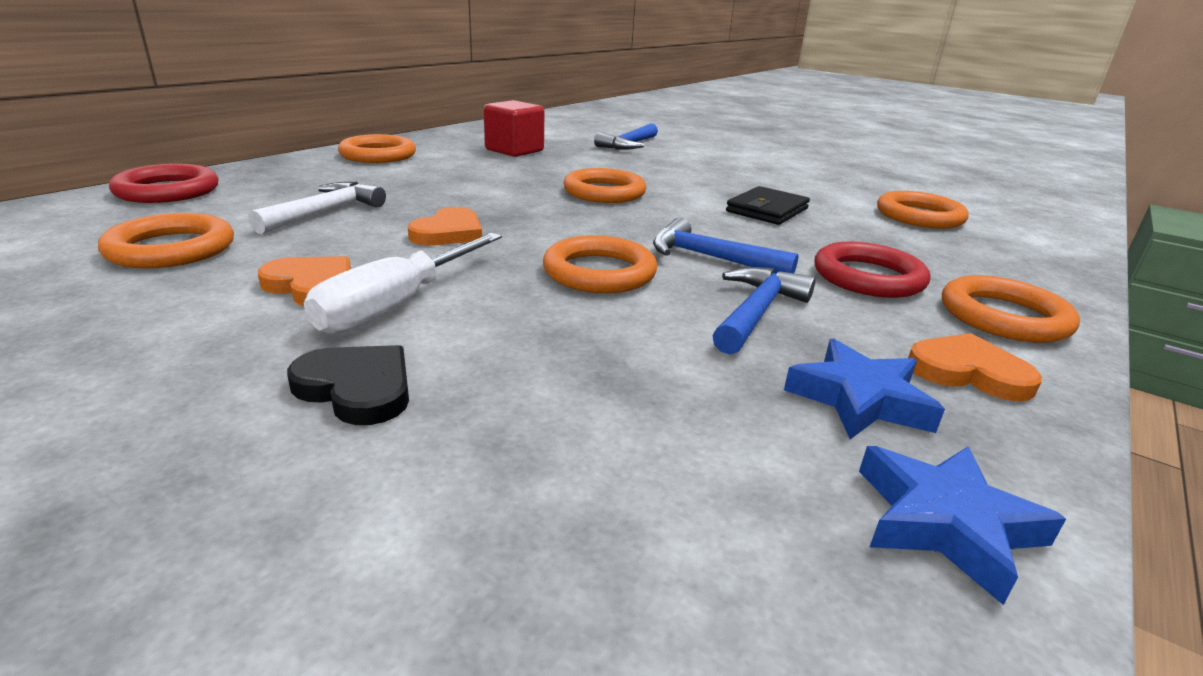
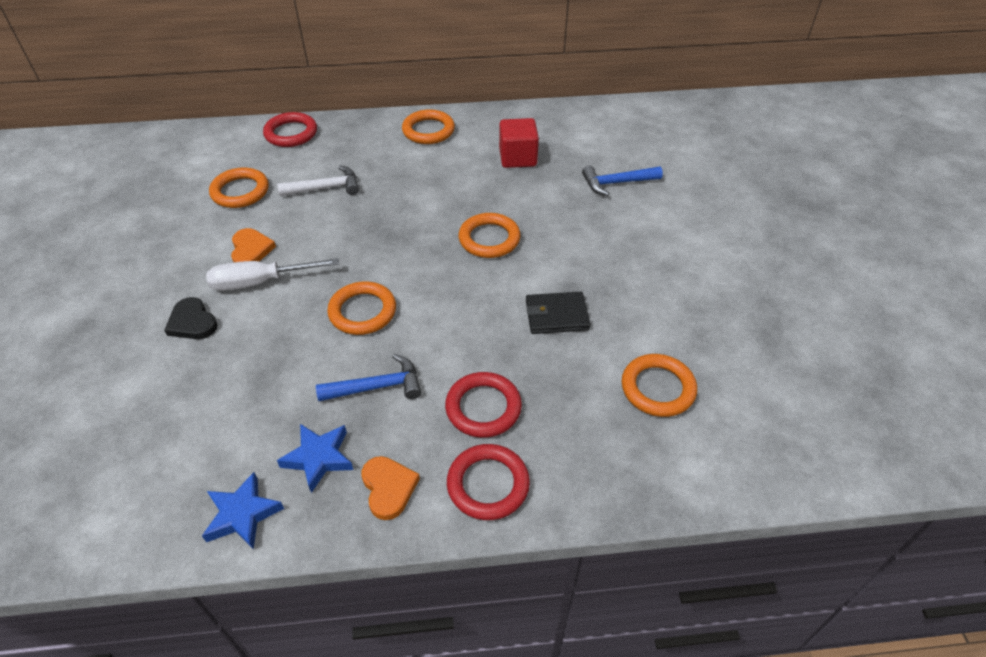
camera: 50 degrees right, 20 degrees up
(357, 388) = (192, 322): black heart -> black heart turned 150 degrees clockwise
(448, 232) = (350, 237): orange heart -> none
(710, 258) = (433, 336): blue hammer -> none
(1003, 317) = (488, 484): orange ring -> red ring

